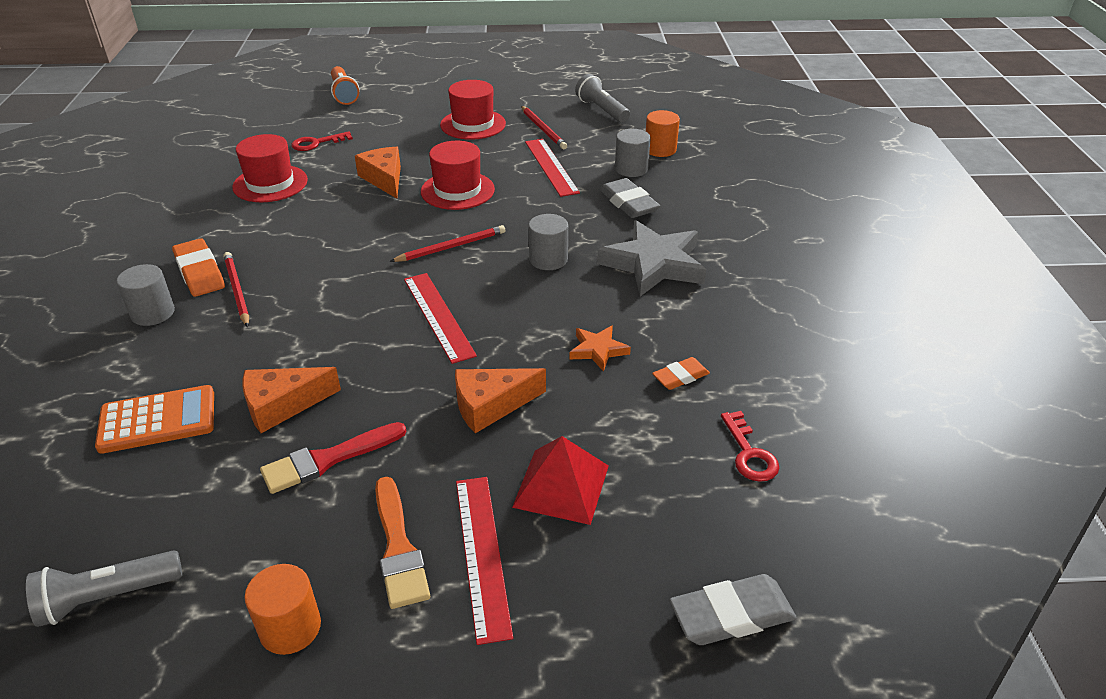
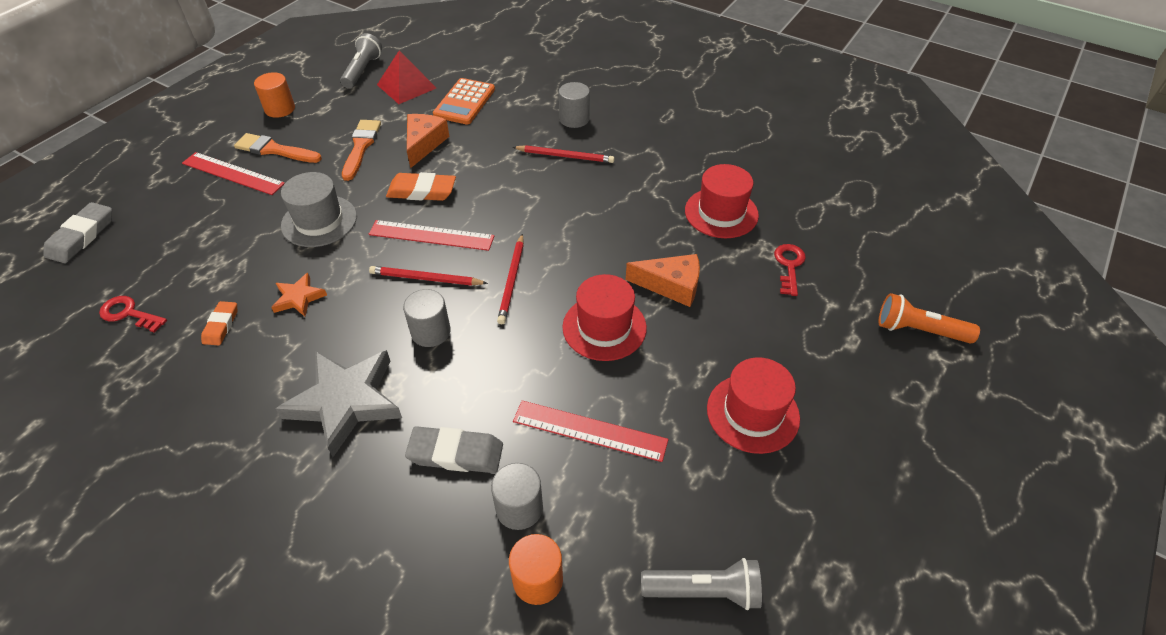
camera: 125 degrees right, 10 degrees up
(199, 272) = (606, 146): orange eraser -> orange eraser (422, 191)
(328, 459) = (361, 147): red brush -> orange brush
(491, 405) = (319, 221): orange cheese -> grey hat
(543, 129) = (690, 479): red pencil -> red pencil (426, 279)
(561, 486) = (228, 219): red pyramid -> red pyramid (406, 86)

